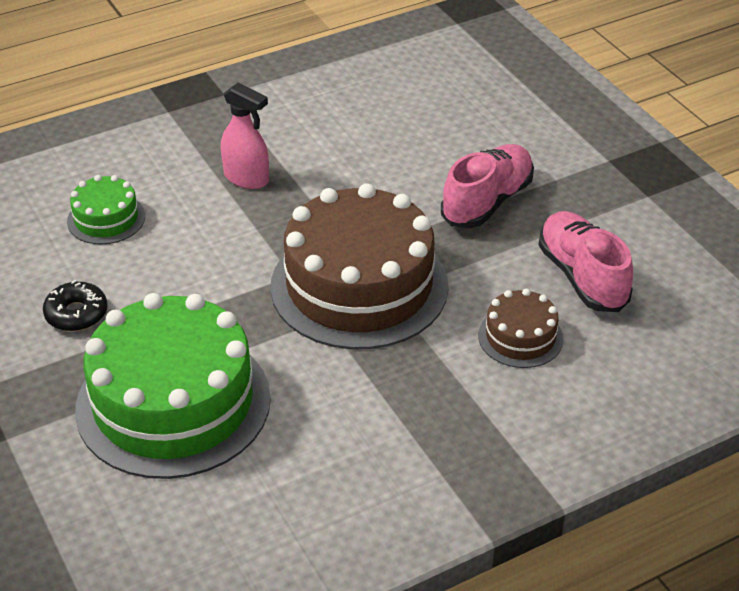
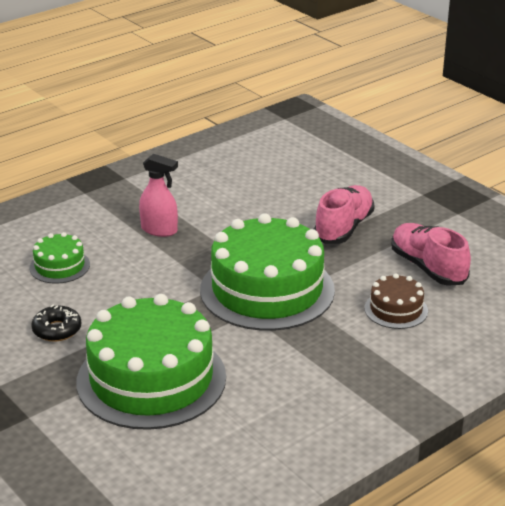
camera: 10 degrees left, 10 degrees down
(359, 286) = (267, 290): brown cake -> green cake

